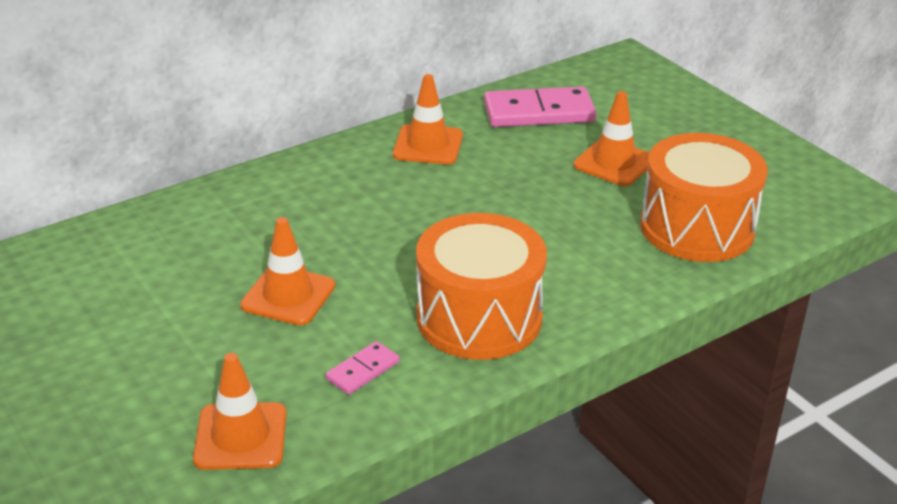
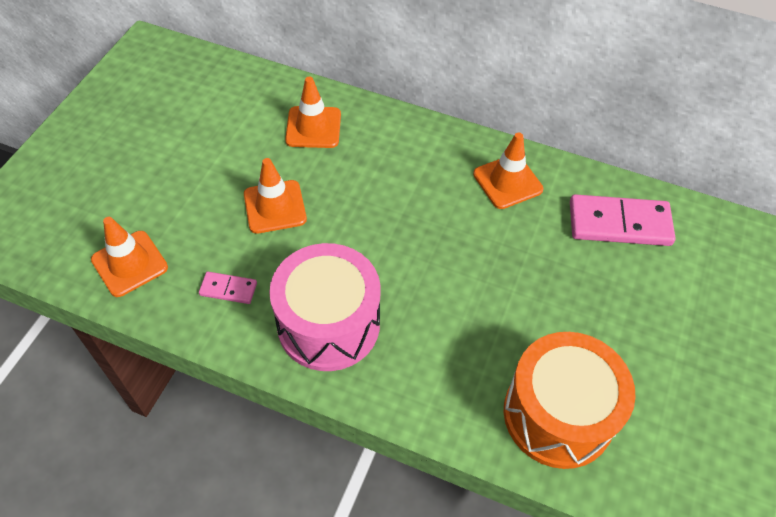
camera: 55 degrees right, 20 degrees up
(479, 318) = (328, 324): orange drum -> pink drum
(539, 112) = (619, 224): pink domino -> pink domino turned 45 degrees counterclockwise
(614, 163) = (597, 310): orange traffic cone -> orange traffic cone (313, 127)

